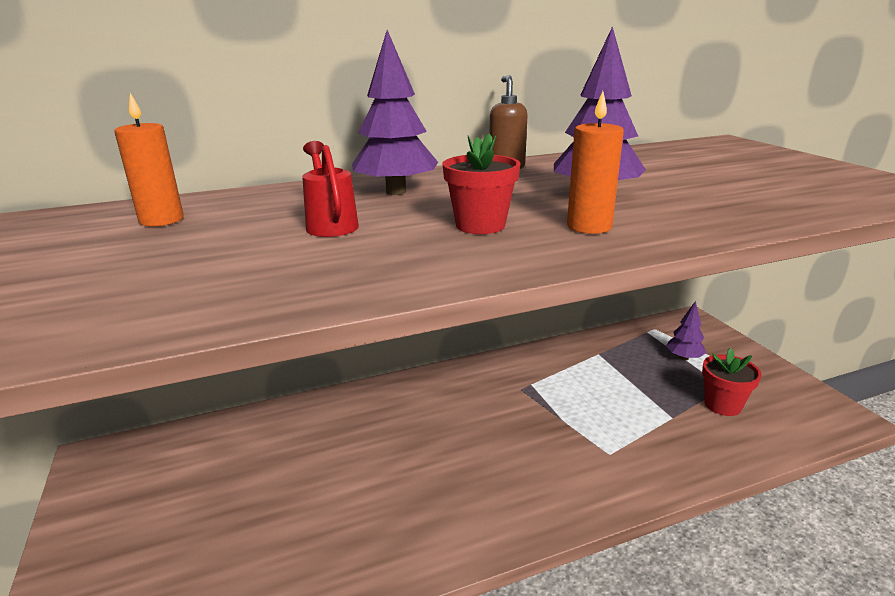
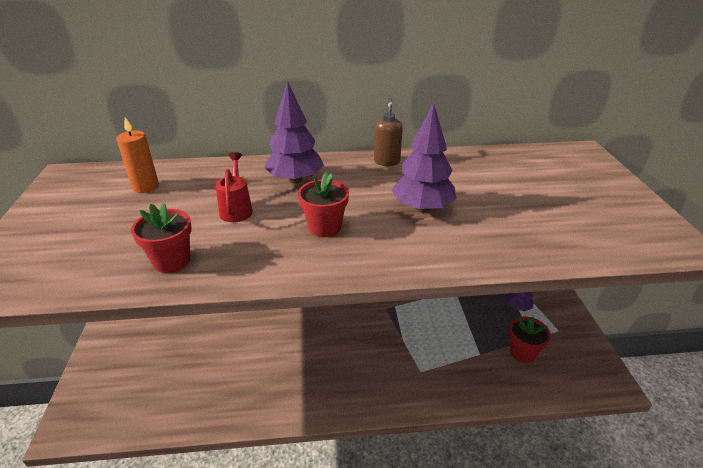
camera: 15 degrees right, 10 degrees up
(263, 284) = (171, 261): none -> red flower pot
(589, 226) = (392, 242): orange candle -> none

